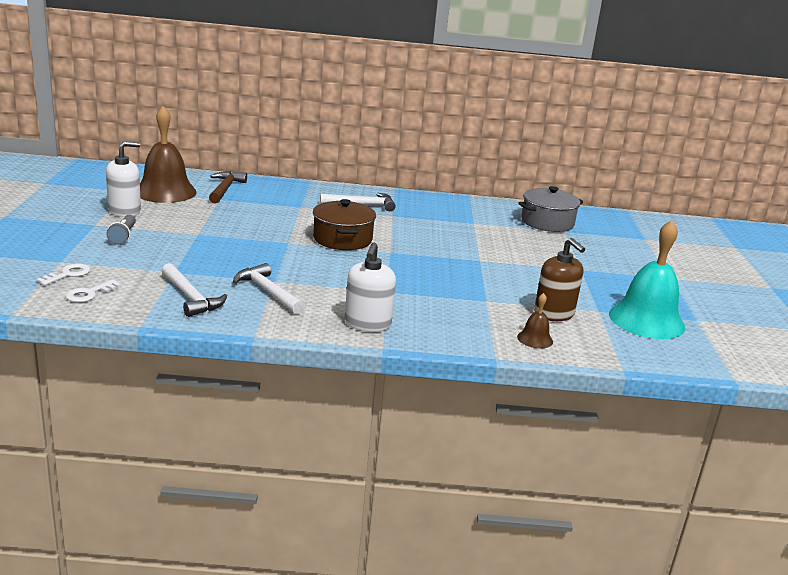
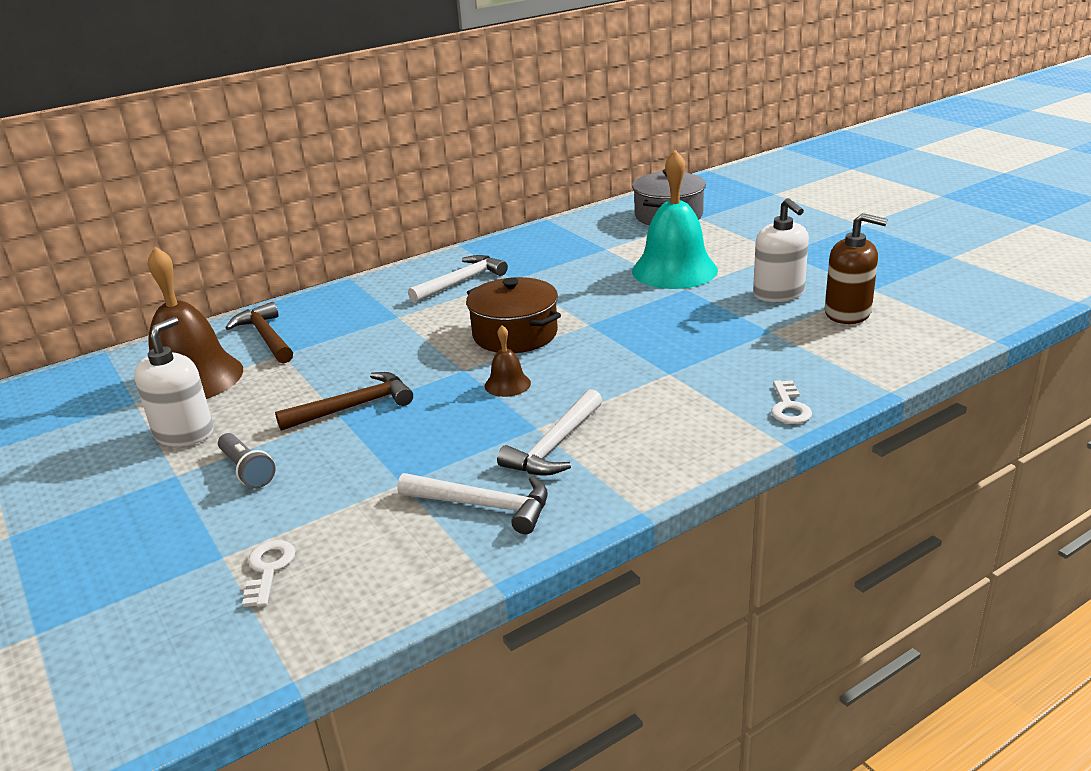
camera: 30 degrees left, 5 degrees up
(89, 294) = (348, 580): white key -> white key (789, 407)
(209, 234) = (353, 407): none -> brown hammer
(268, 292) = (555, 445): white hammer -> white hammer turned 75 degrees counterclockwise
(367, 324) = (720, 423): white soap dispenser -> white soap dispenser (778, 293)
(535, 339) = (882, 350): brown bell -> brown bell (507, 384)
(646, 320) = (922, 278): turquoise bell -> turquoise bell (674, 270)

